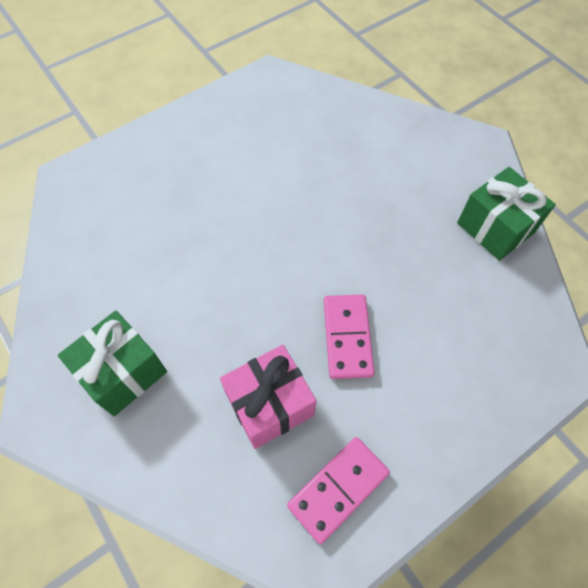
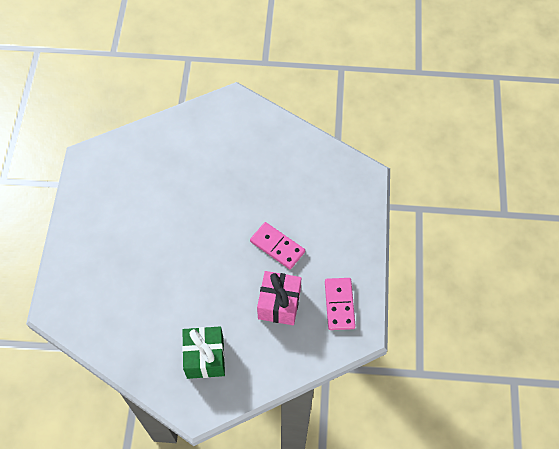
camera: 50 degrees left, 0 degrees up
(495, 228) = (282, 138): green gift -> none

